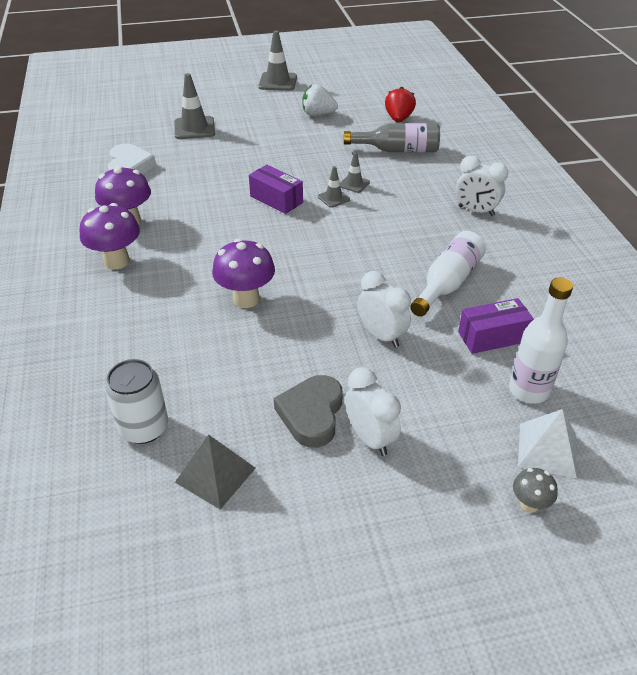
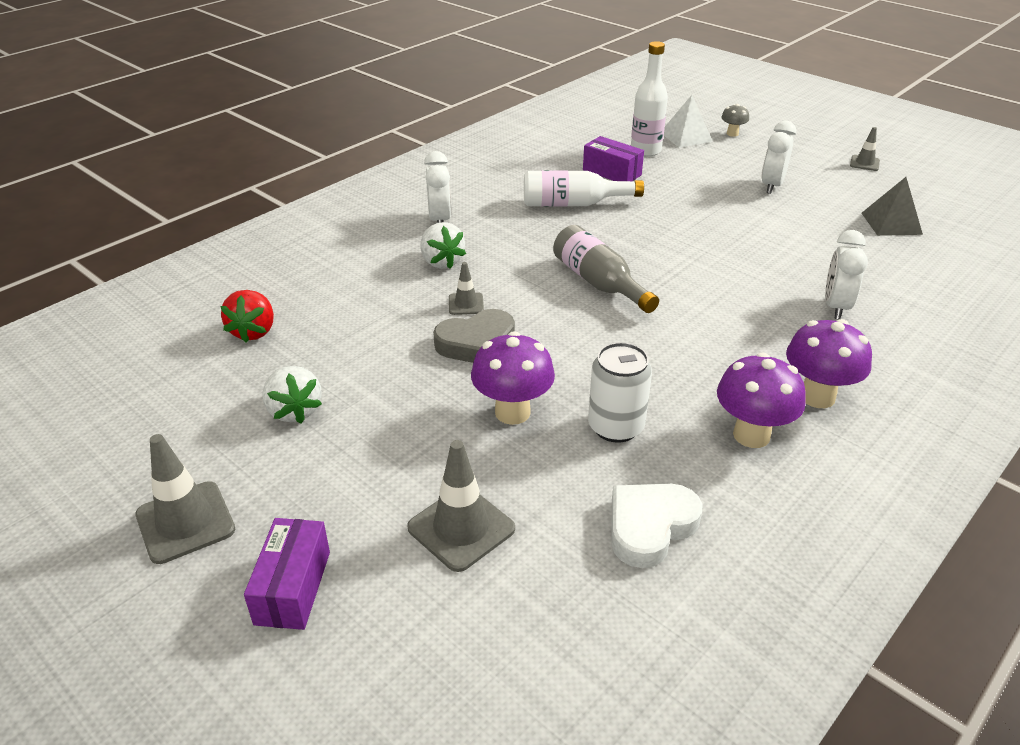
camera: 125 degrees left, 5 degrees down
(144, 428) = (919, 266): white can -> white can (615, 427)
(246, 299) = (736, 286): purple mushroom -> purple mushroom (512, 412)
(276, 199) = (562, 343): purple box -> purple box (293, 587)
(311, 414) = (791, 210): grey heart -> grey heart (477, 343)
(333, 198) = (512, 306): grey traffic cone -> grey traffic cone (864, 163)
(381, 336) = (677, 211): white clock -> white clock (836, 307)
(397, 150) = (351, 303): grey bottle -> grey bottle (599, 283)
(398, 119) = (253, 331): red strawberry -> red strawberry turned 60 degrees counterclockwise
(414, 192) = (441, 262): none -> white strawberry

